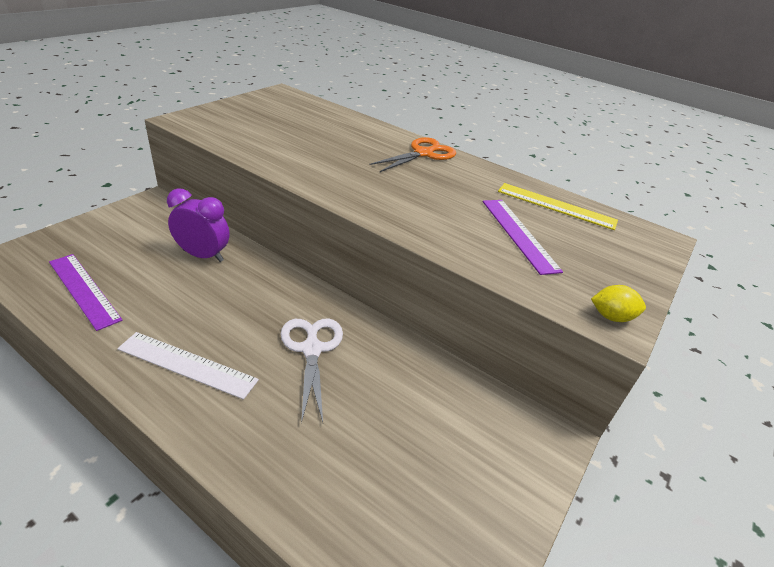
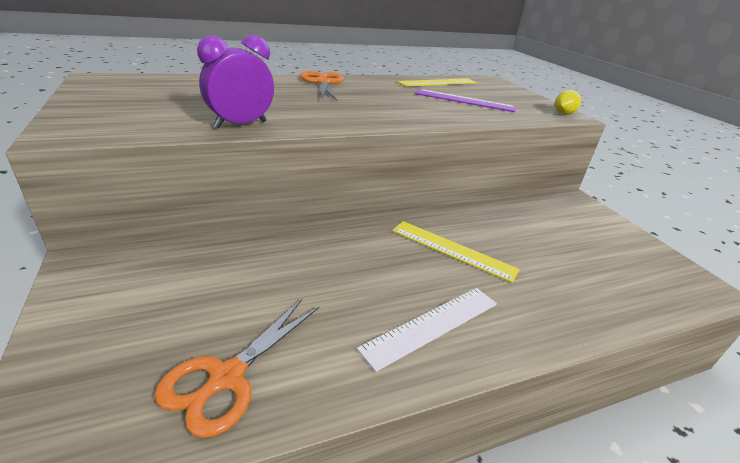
camera: 55 degrees left, 5 degrees down
(83, 290) = (226, 378): purple ruler -> orange scissors
(203, 255) = (257, 262): purple clock -> purple clock (241, 124)
(312, 349) = (452, 250): white scissors -> yellow ruler

